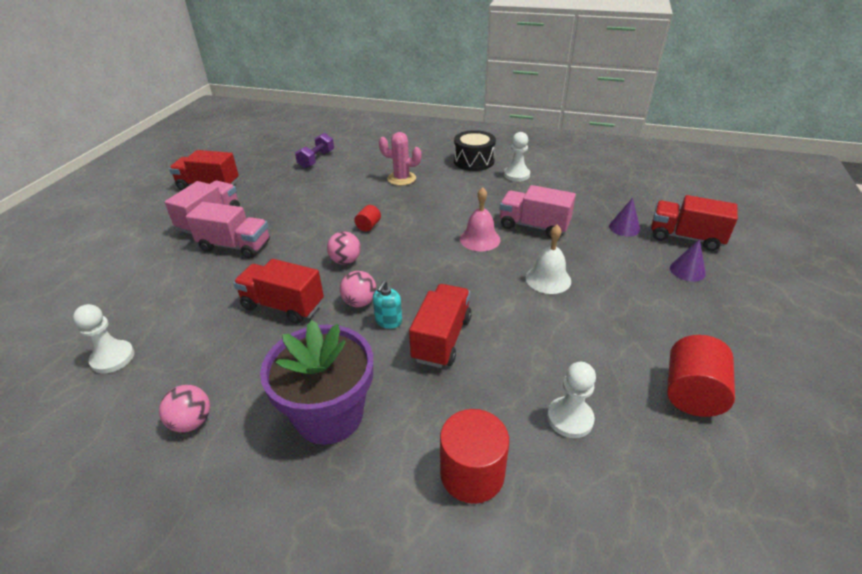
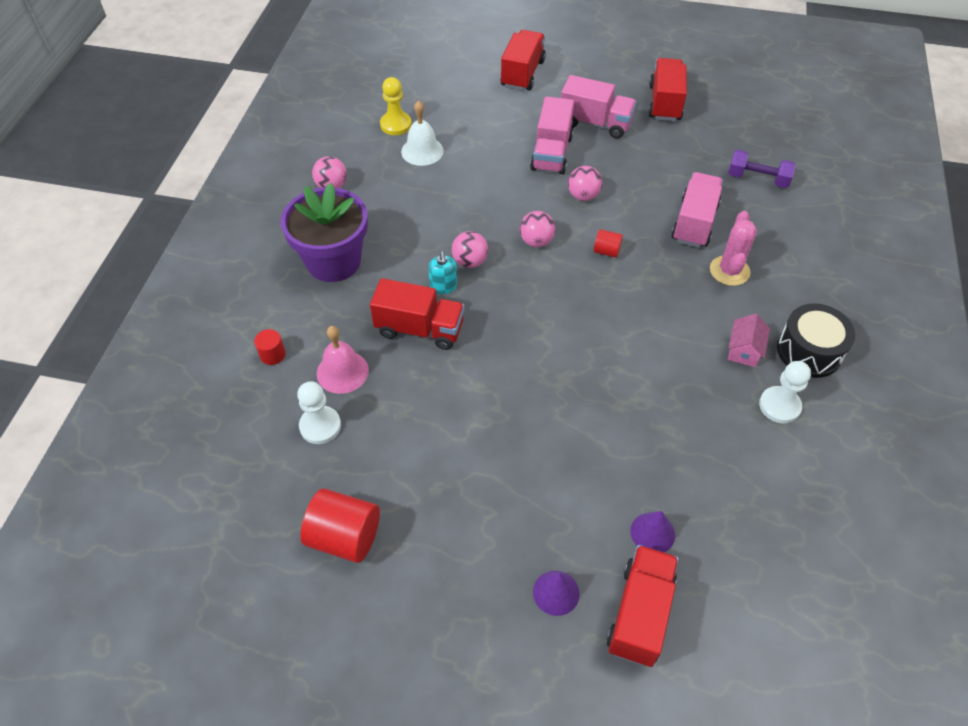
camera: 85 degrees right, 15 degrees up
(113, 358) = (396, 125): white pawn -> yellow pawn
(283, 306) = (462, 208): red truck -> red truck (522, 74)
(299, 233) = (583, 196): none -> pink ball
(388, 321) = (443, 286): turquoise soap dispenser -> turquoise soap dispenser turned 120 degrees counterclockwise
(472, 181) = (744, 350): none -> pink house
(472, 474) = (272, 354): red cylinder -> red cylinder, size x0.51
(480, 239) = (596, 359): pink bell -> pink bell (342, 371)
(534, 226) = (636, 419): pink truck -> pink truck (694, 223)
(548, 279) = (522, 426): white bell -> white bell (422, 151)

